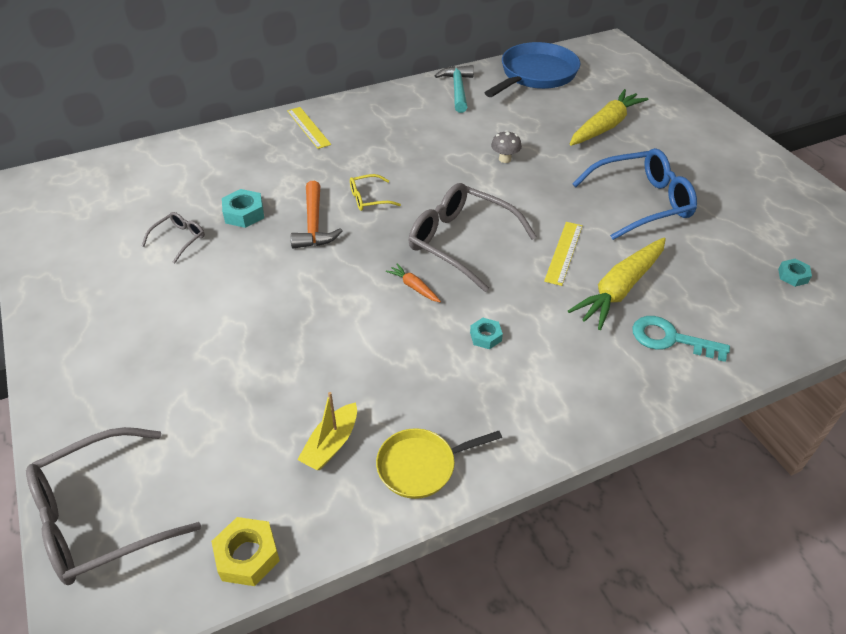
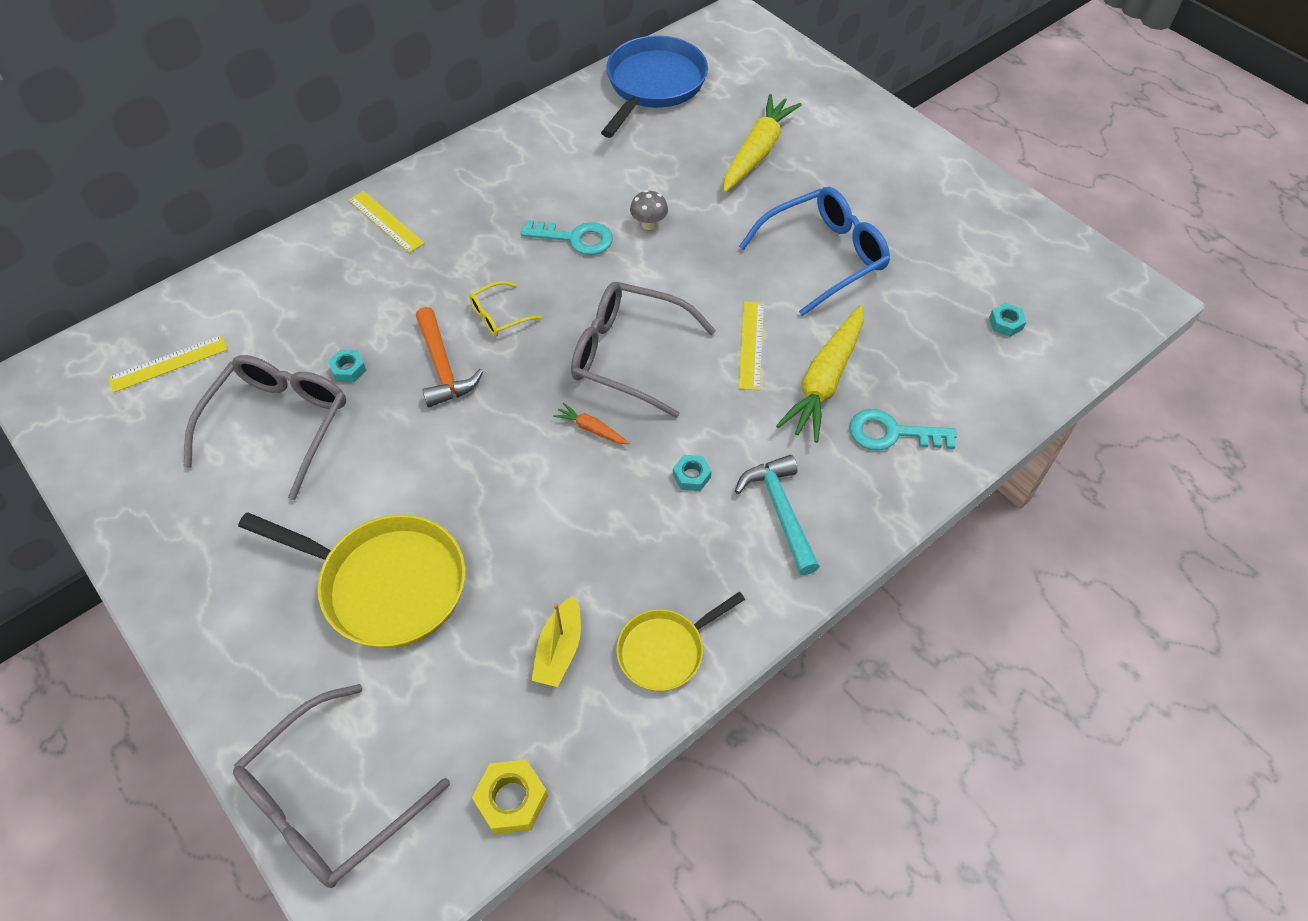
camera: 15 degrees left, 10 degrees up
(120, 188) = (168, 363): none -> yellow ruler
(179, 239) = (279, 424): grey glasses -> grey glasses, size x2.07
(212, 364) = (386, 584): none -> yellow pan
(244, 213) = (348, 369): turquoise nut -> turquoise nut, size x0.64
(444, 159) = (575, 238): none -> turquoise key
(457, 89) = (561, 126): turquoise hammer -> turquoise hammer (780, 510)

